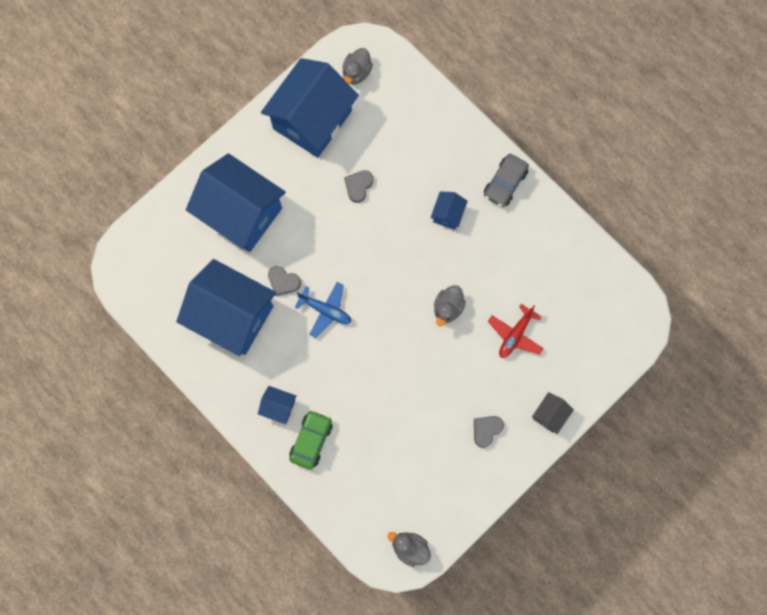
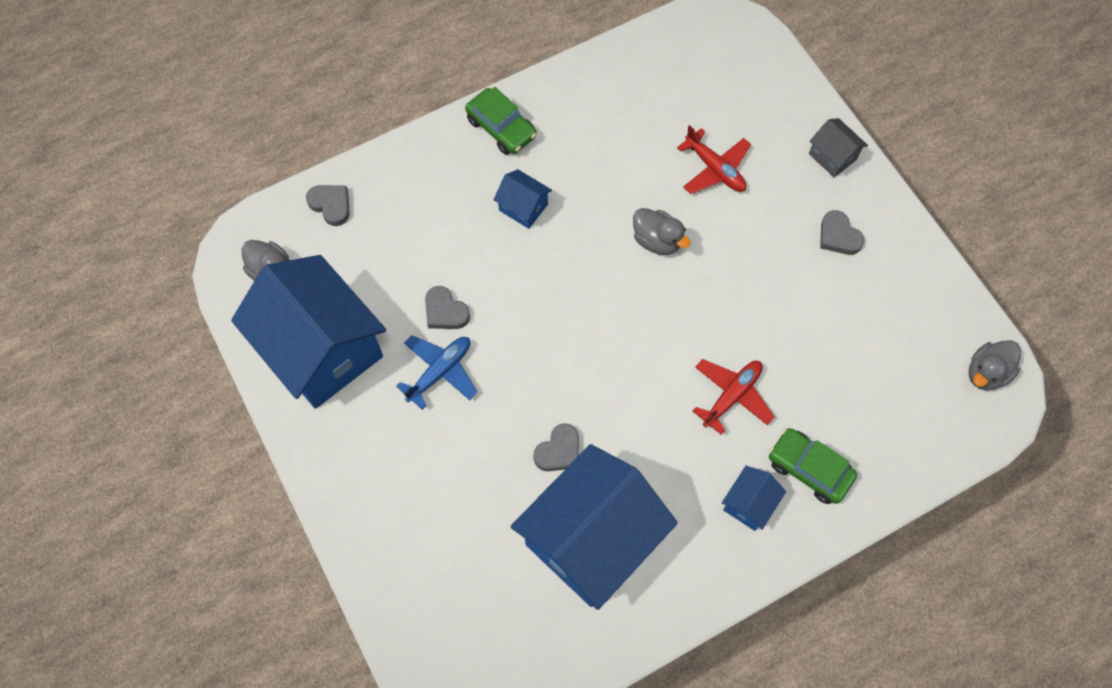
camera: 75 degrees left, 10 degrees down
(241, 213) = (433, 487): blue house -> none
(325, 310) = (618, 402): blue plane -> blue plane (440, 372)
(348, 381) = (732, 396): none -> red plane
(414, 92) = (331, 205): none -> grey heart
(505, 183) = (501, 128): grey car -> green car

